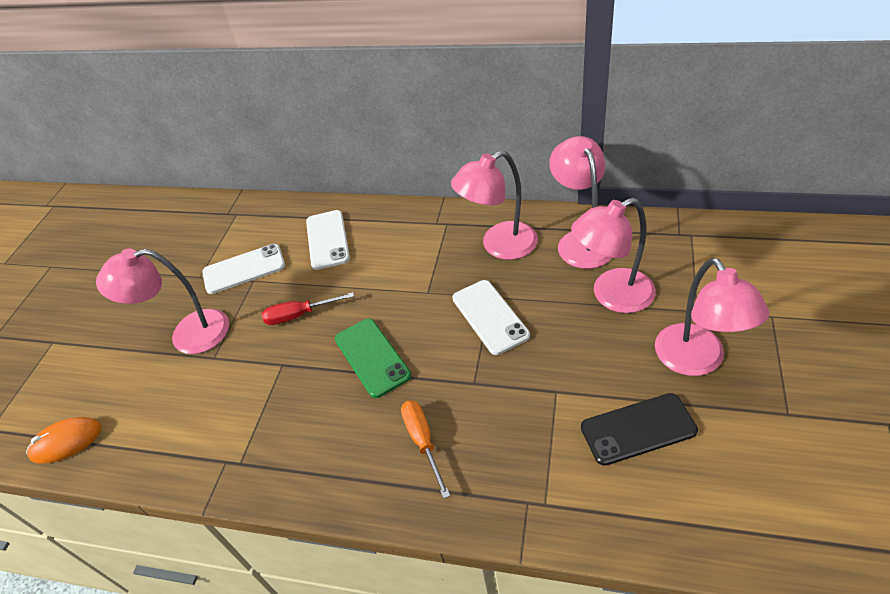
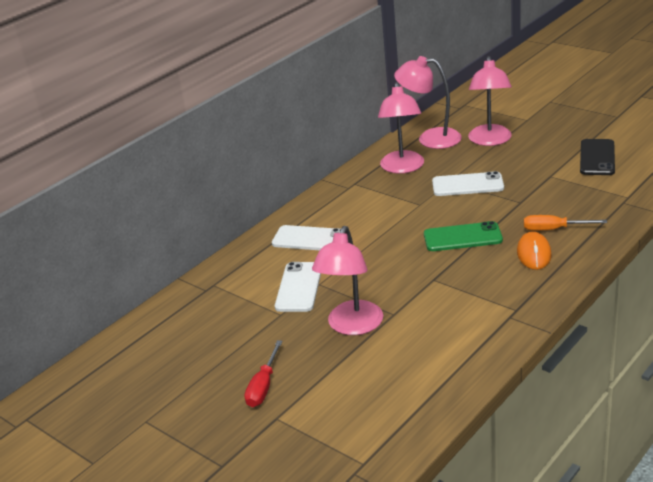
camera: 65 degrees left, 15 degrees down
(66, 442) = (422, 407): orange mouse -> orange mouse (534, 253)
(299, 315) = (387, 264): red screwdriver -> red screwdriver (263, 386)
(696, 361) = (563, 129): pink lamp -> none

